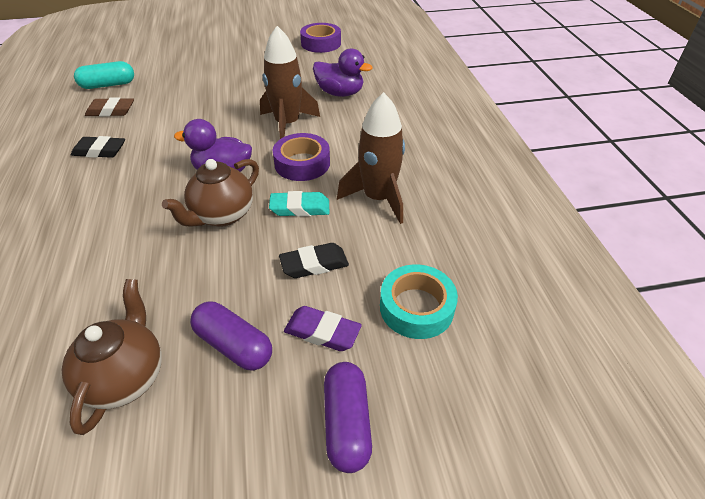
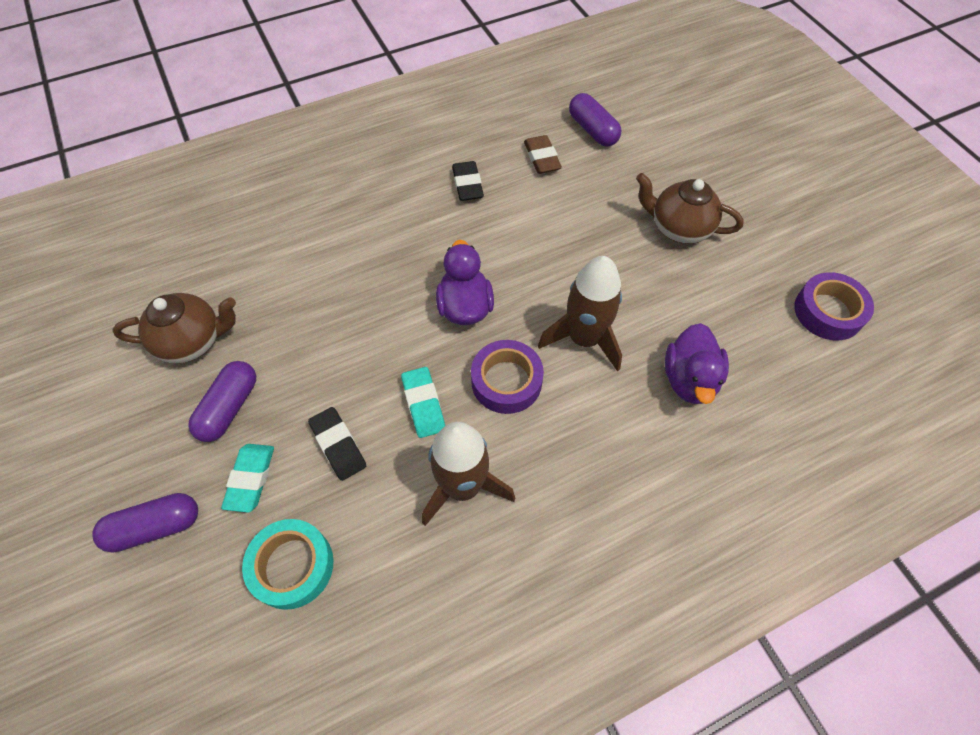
camera: 75 degrees right, 15 degrees up
(108, 85) = (592, 130): turquoise capsule -> purple capsule
(222, 215) = (394, 333): brown teapot -> brown teapot (678, 228)
(322, 332) = (251, 479): purple eraser -> turquoise eraser

